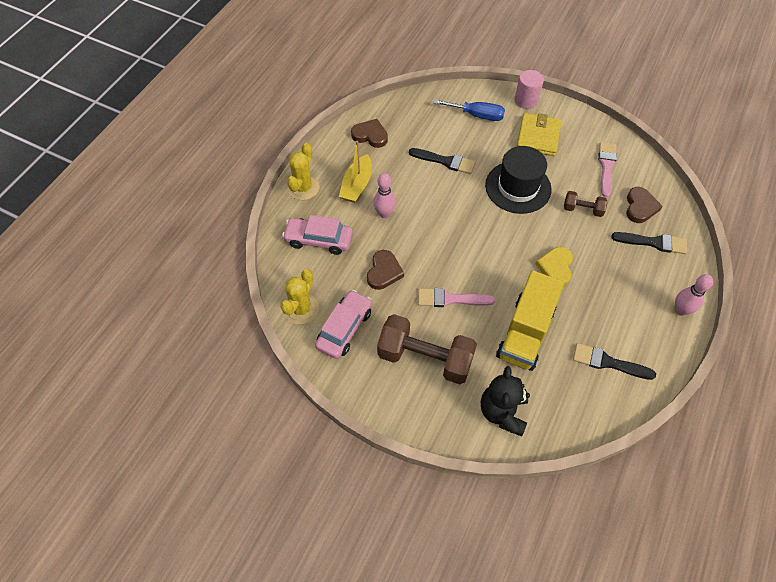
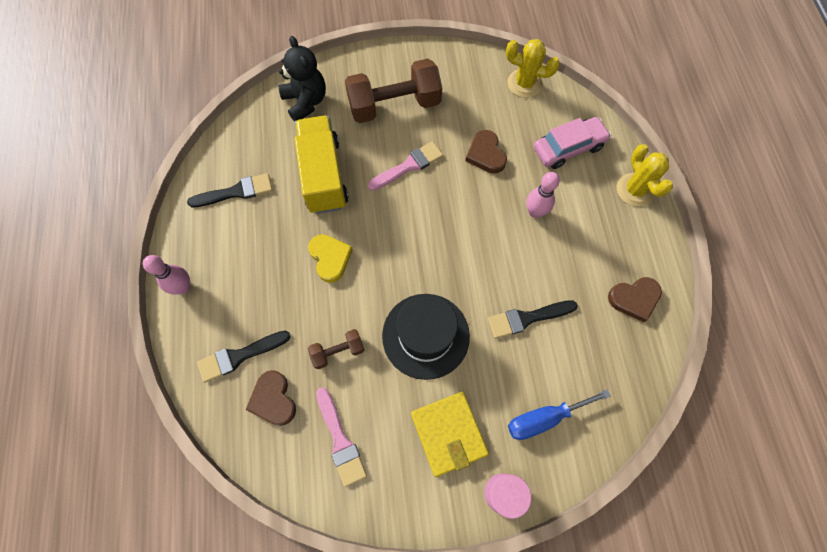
camera: 145 degrees right, 10 degrees up
(301, 309) = (524, 83): yellow cactus -> yellow cactus turned 60 degrees counterclockwise
(344, 328) = (476, 89): pink car -> none
(357, 185) = (589, 226): yellow boat -> none

